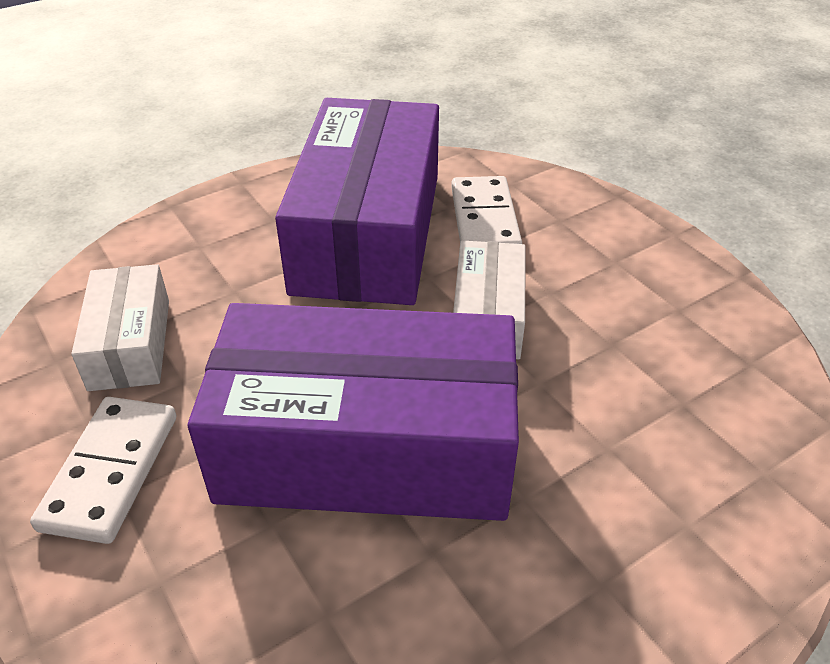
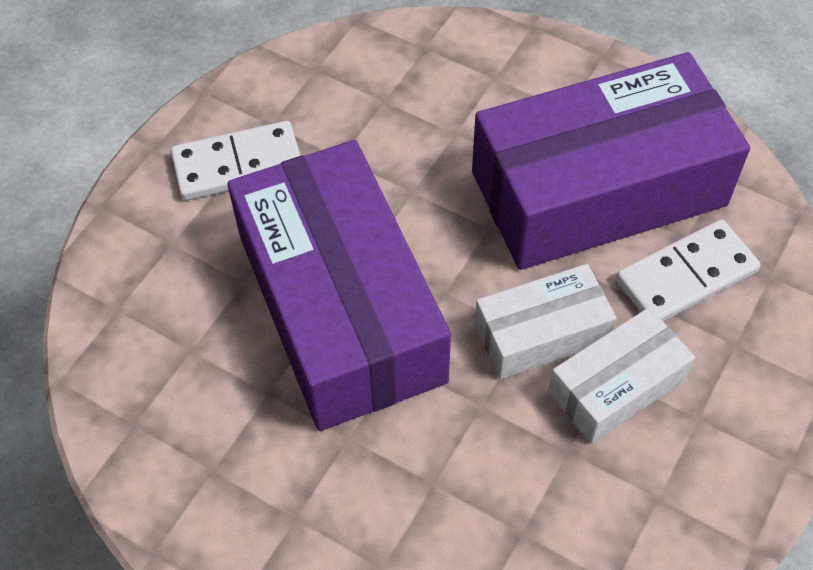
camera: 65 degrees right, 15 degrees up
(130, 344) = (356, 102): white box -> white box (616, 386)

